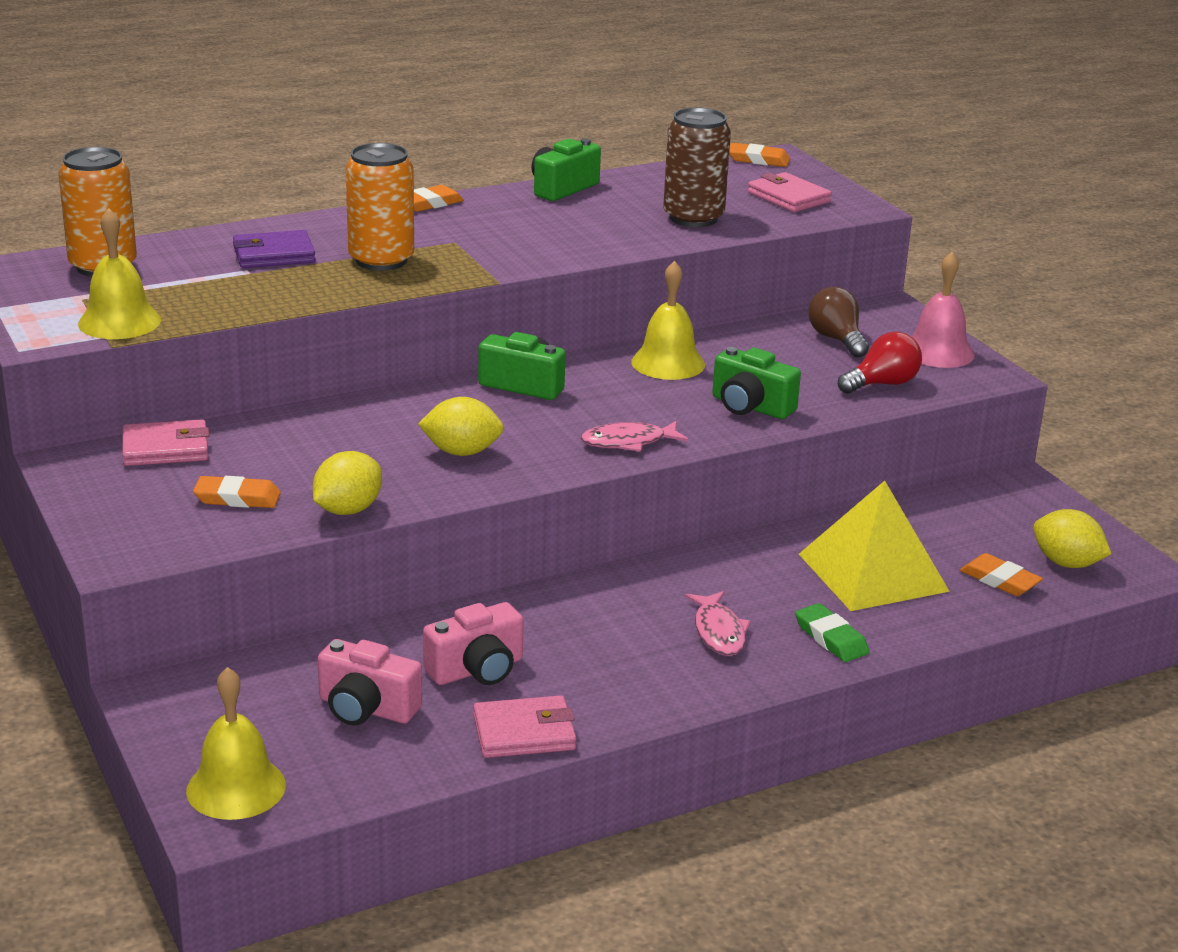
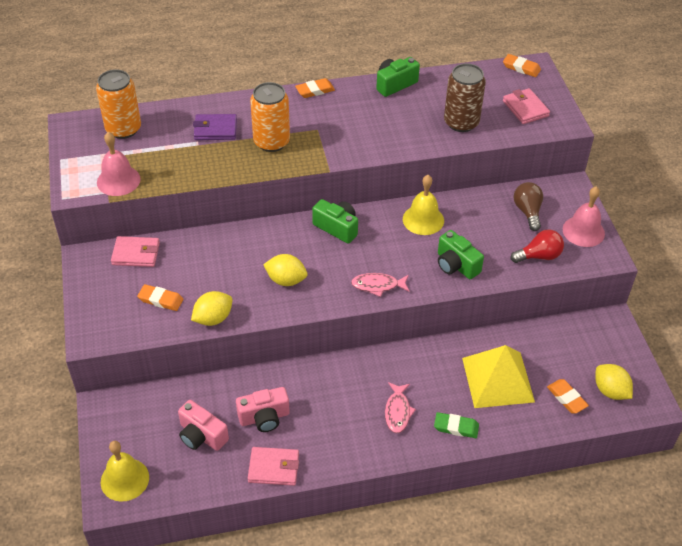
camera: 15 degrees right, 20 degrees up
(119, 322) = (118, 180): yellow bell -> pink bell
(831, 638) = (456, 427): green eraser -> green eraser turned 60 degrees counterclockwise

